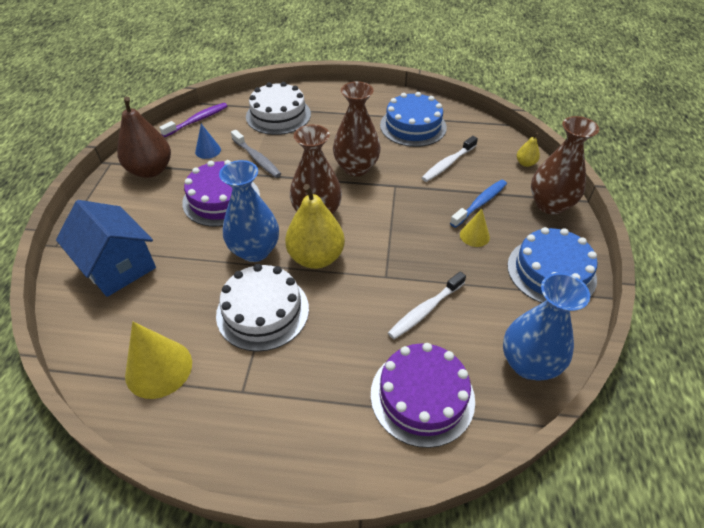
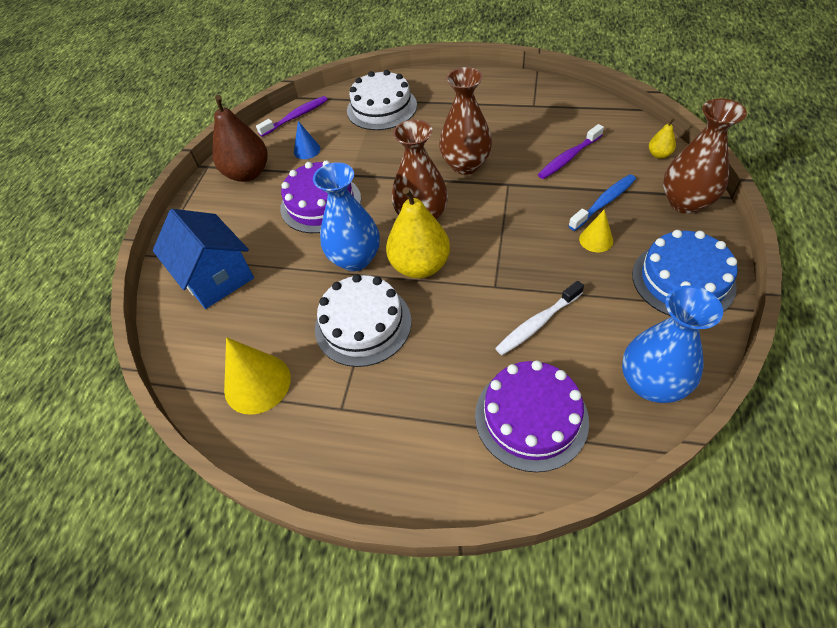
camera: 10 degrees right, 5 degrees up
(257, 159) = (358, 157): grey toothbrush -> none
(413, 126) = (530, 115): blue cake -> none
(448, 164) = (568, 158): white toothbrush -> purple toothbrush

